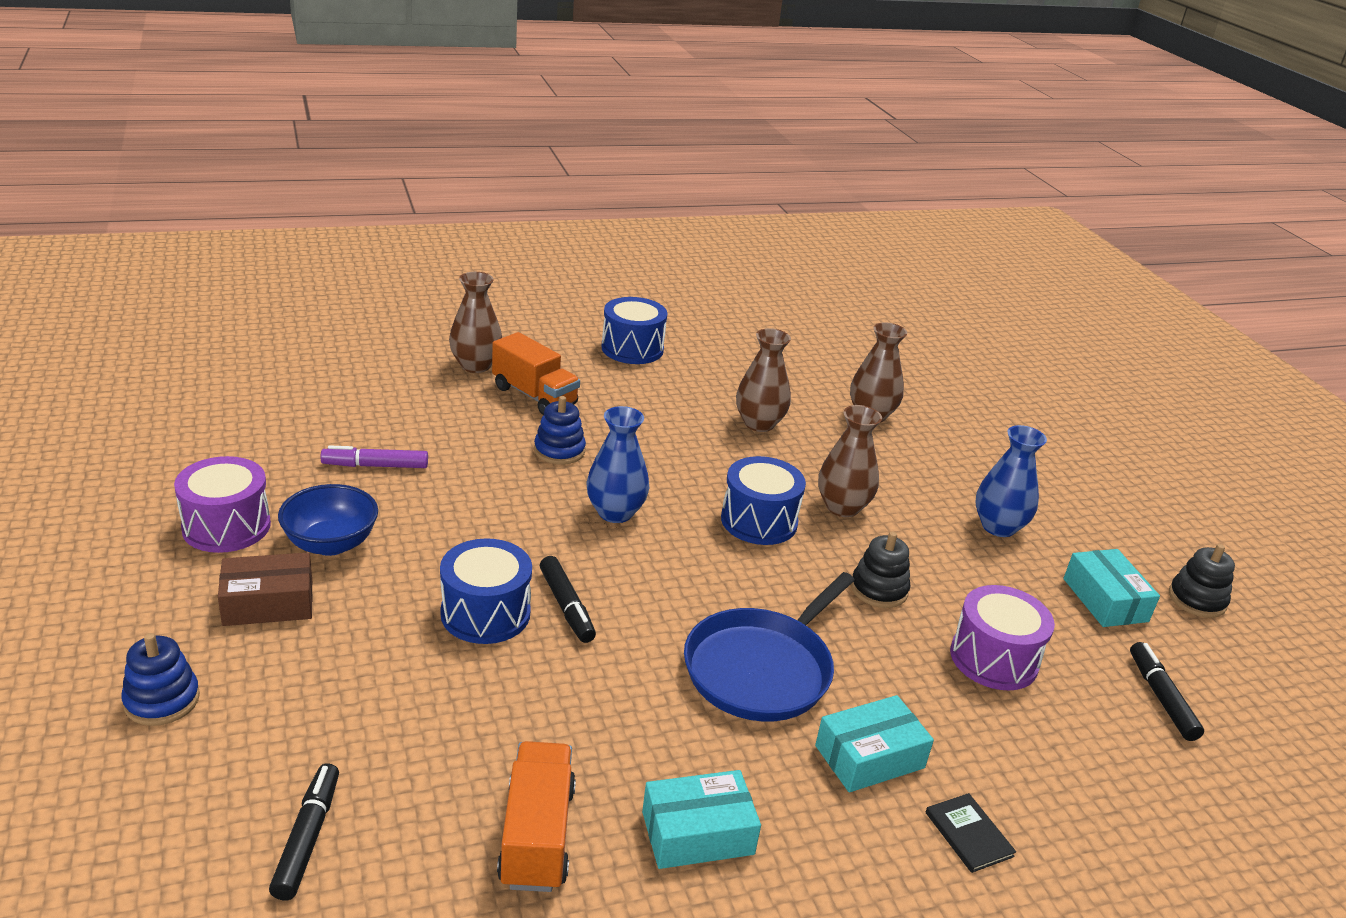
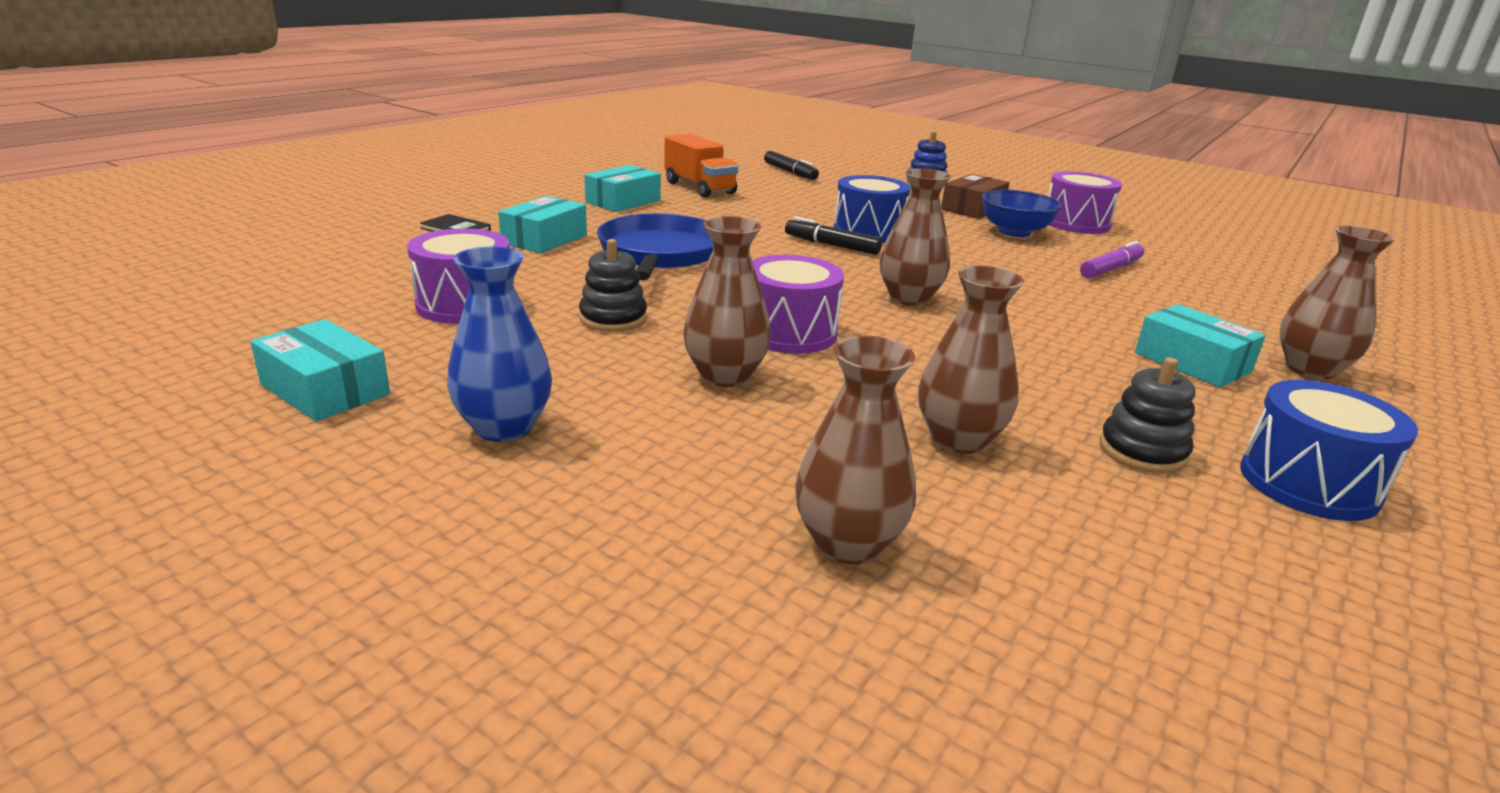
camera: 145 degrees right, 5 degrees down
(534, 396) = (1192, 362): orange truck -> turquoise box
(559, 451) = (1048, 324): blue stacking toy -> none
(615, 512) = (909, 298): blue vase -> brown vase
(759, 521) = (789, 333): blue drum -> purple drum
(1161, 697) = (268, 324): black marker -> none
(1197, 600) = (159, 436): black stacking toy -> black stacking toy (1142, 451)

